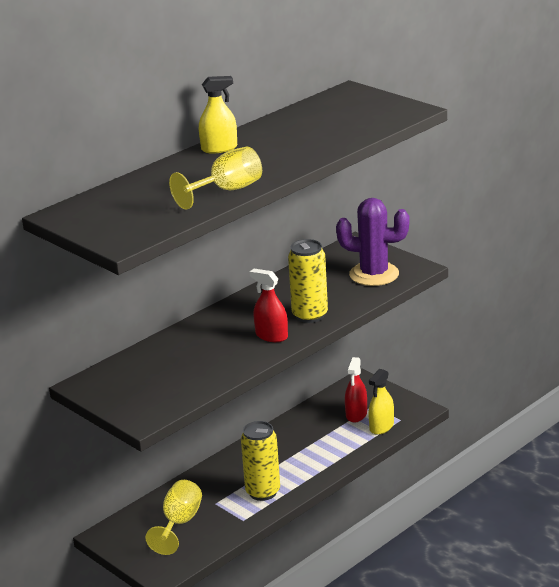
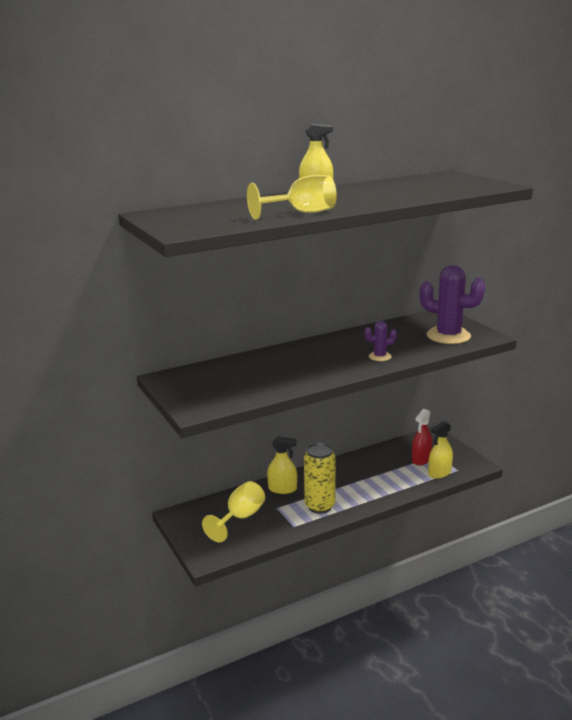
camera: 15 degrees right, 5 degrees down
(212, 480) = (282, 489): none -> yellow spray bottle
(271, 336) = (339, 366): red spray bottle -> none
(310, 315) = (380, 356): yellow can -> purple cactus

